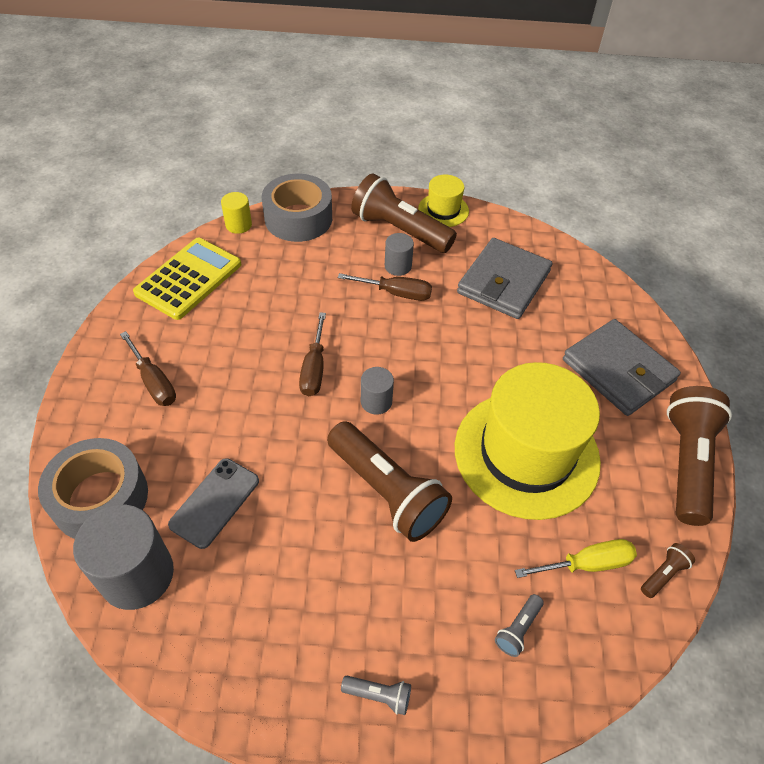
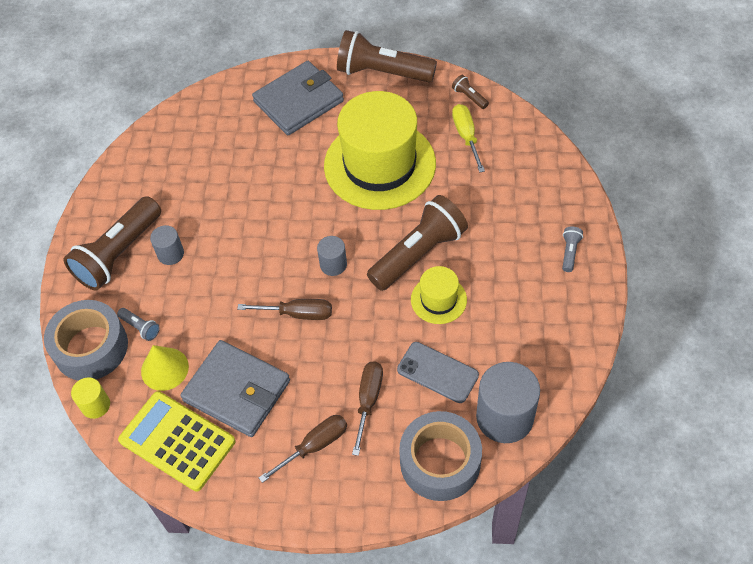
camera: 85 degrees left, 5 degrees up
(266, 267) = (164, 369): none -> yellow cone
(396, 293) = (207, 254): brown screwdriver -> brown screwdriver (368, 401)
(443, 210) = (92, 217): yellow hat -> yellow hat (438, 299)
(504, 282) = (197, 171): grey wallet -> grey wallet (237, 391)
(518, 629) = (516, 176): grey flashlight -> grey flashlight (140, 327)

